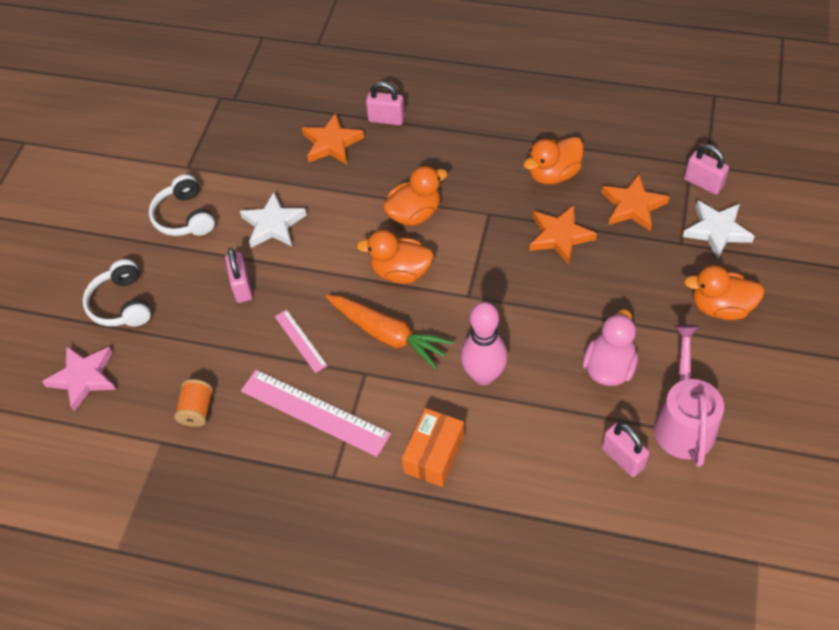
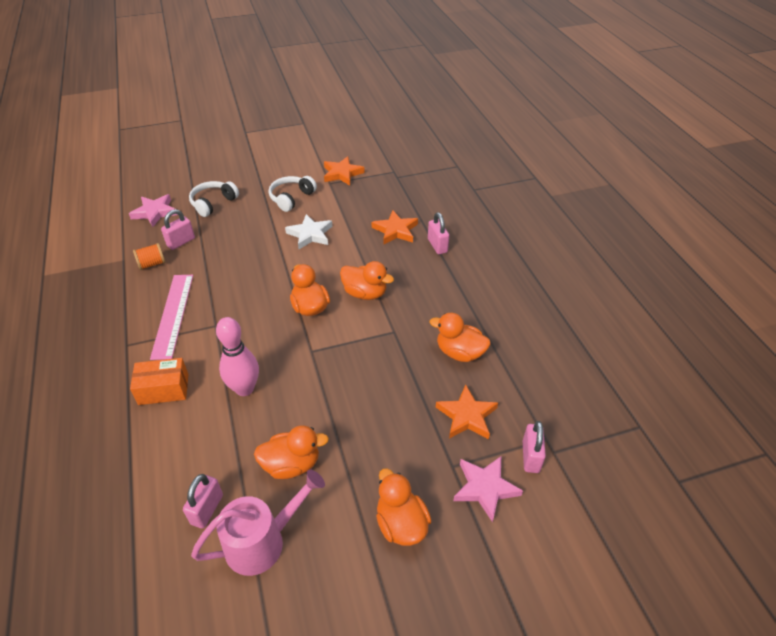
camera: 55 degrees right, 10 degrees down
(242, 287) = (253, 242): pink padlock -> pink padlock (181, 242)
(300, 340) = (226, 285): pink ruler -> none
(388, 335) = (253, 323): orange carrot -> none
(559, 236) = (401, 381): orange star -> orange star (342, 173)
(609, 367) = (291, 464): pink duck -> orange duck
(717, 231) = (485, 488): white star -> pink star

